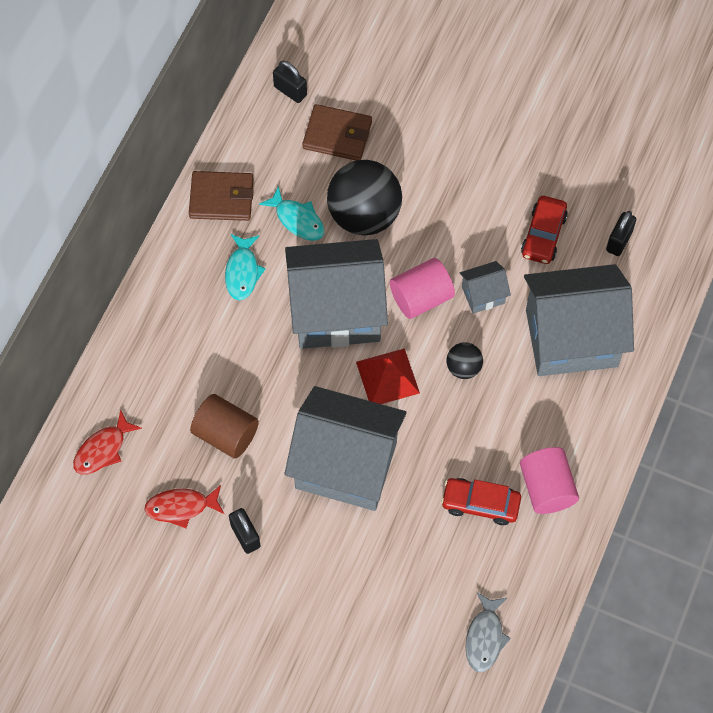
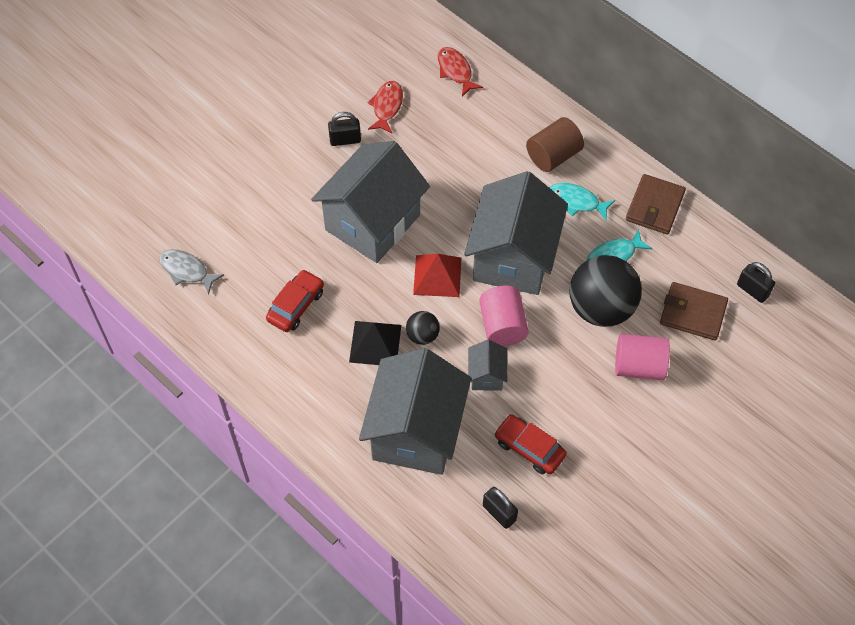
camera: 110 degrees right, 5 degrees down
(226, 434) = (434, 150): brown cylinder -> brown cylinder (553, 155)
(290, 91) = (752, 290): black padlock -> black padlock turned 75 degrees clockwise
(337, 135) = (693, 313): brown wallet -> brown wallet turned 75 degrees clockwise
(491, 409) = (375, 343): none -> black pyramid
(547, 488) = (286, 360): pink cylinder -> pink cylinder (639, 366)

